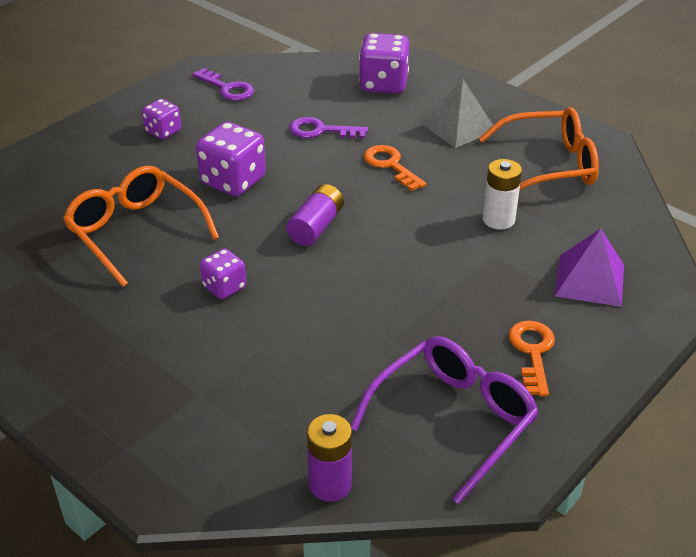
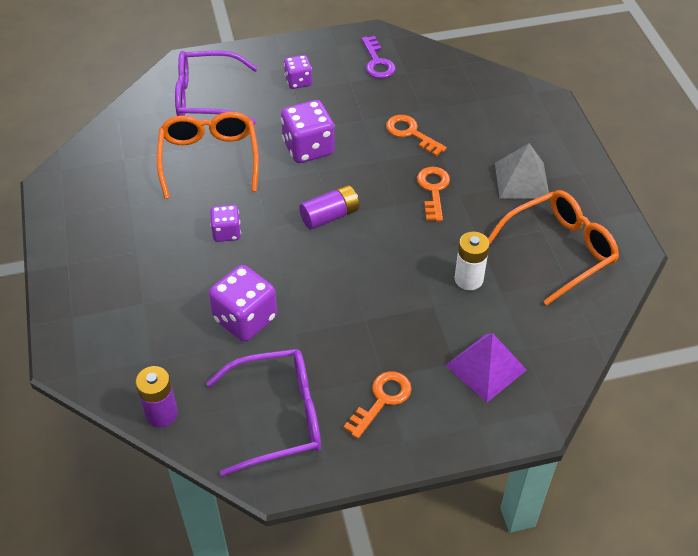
camera: 35 degrees right, 10 degrees up
(77, 181) = (208, 98): none -> purple glasses
(321, 131) = (411, 133): purple key -> orange key
(383, 84) = (500, 111): purple dice -> purple dice (245, 319)
(547, 165) = (558, 251): orange glasses -> orange glasses turned 60 degrees counterclockwise

